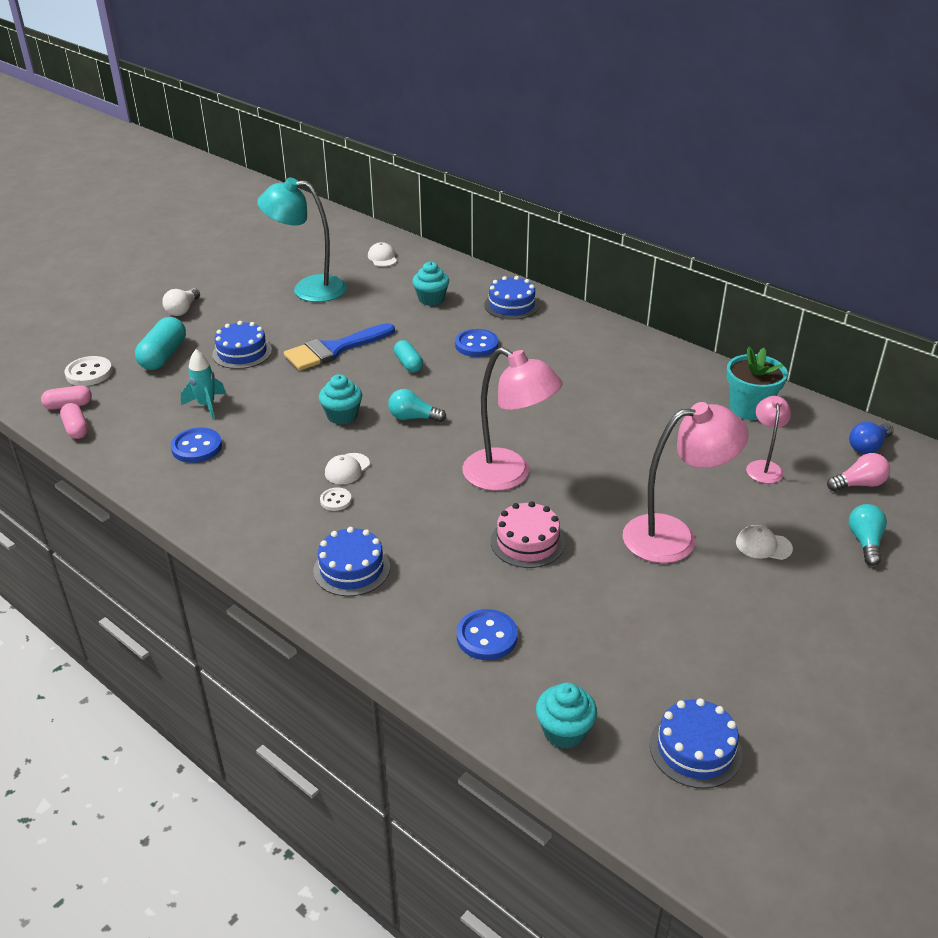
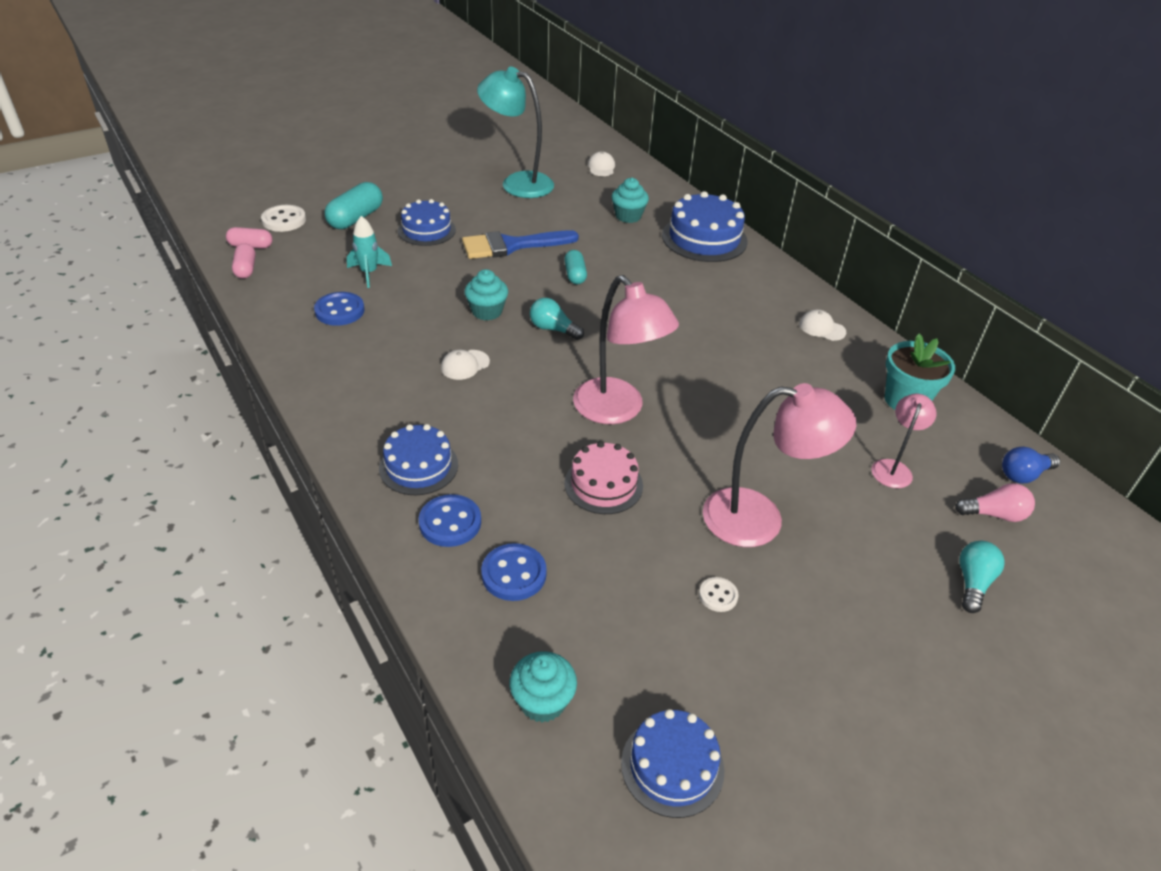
camera: 15 degrees right, 5 degrees up
(183, 310) = (395, 179): white light bulb -> none
(336, 500) = (438, 393): white button -> white button (718, 595)
(476, 345) = (650, 270): blue button -> blue button (450, 522)
(511, 305) = (704, 238): blue cake -> blue cake, size x1.51
(763, 545) = (853, 555): white cap -> white cap (822, 328)

